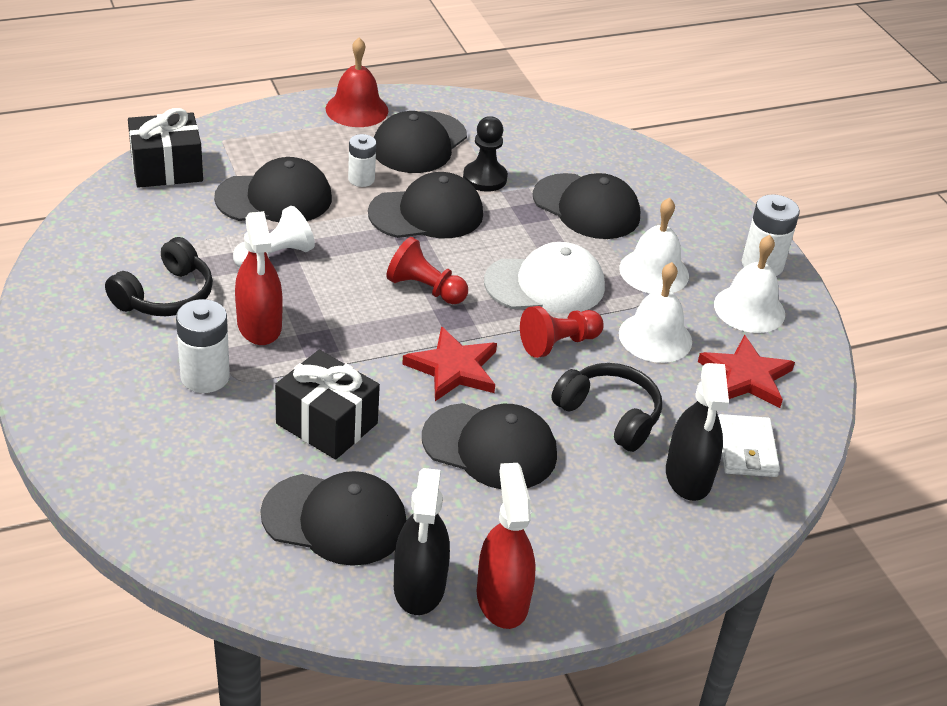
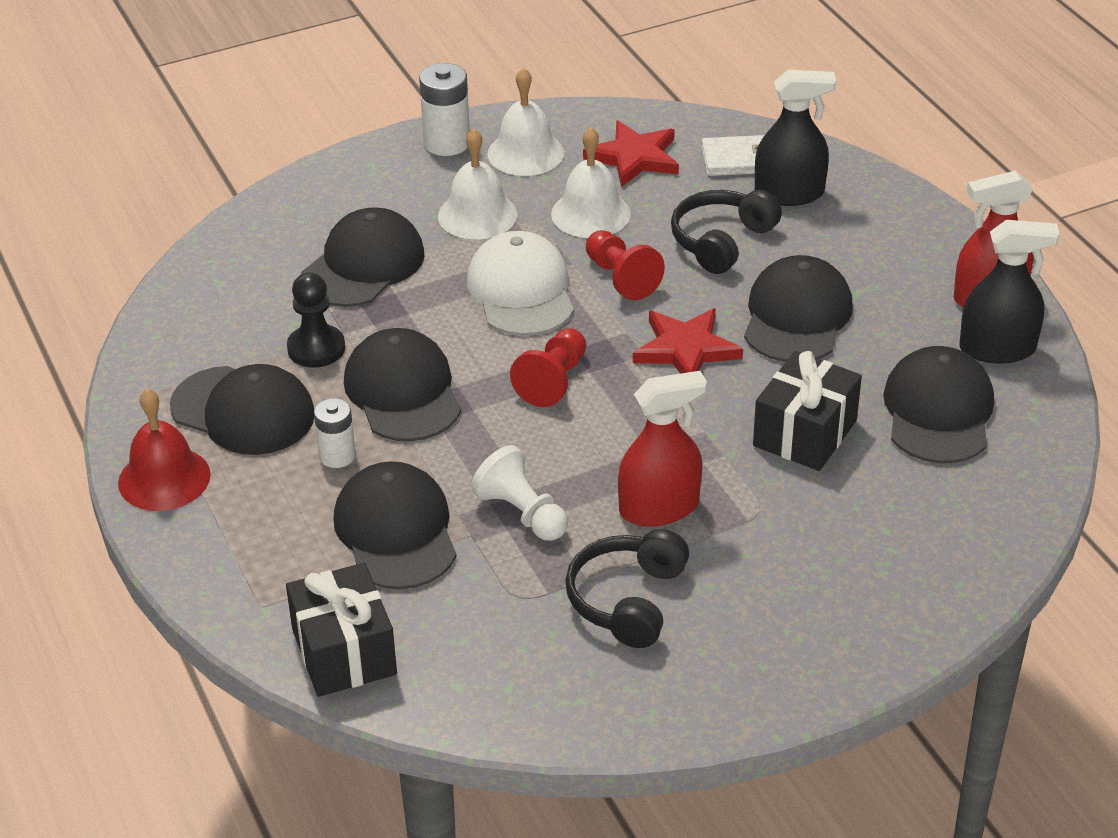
camera: 90 degrees left, 0 degrees up
(166, 296) = (627, 600): black headphones -> black headphones turned 105 degrees counterclockwise
(205, 377) = (763, 539): white battery -> none

